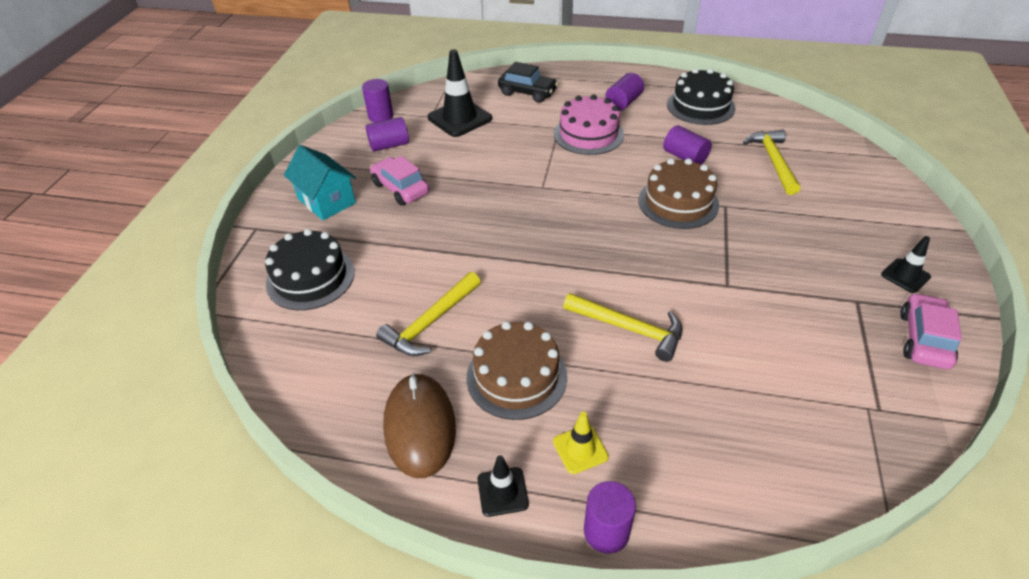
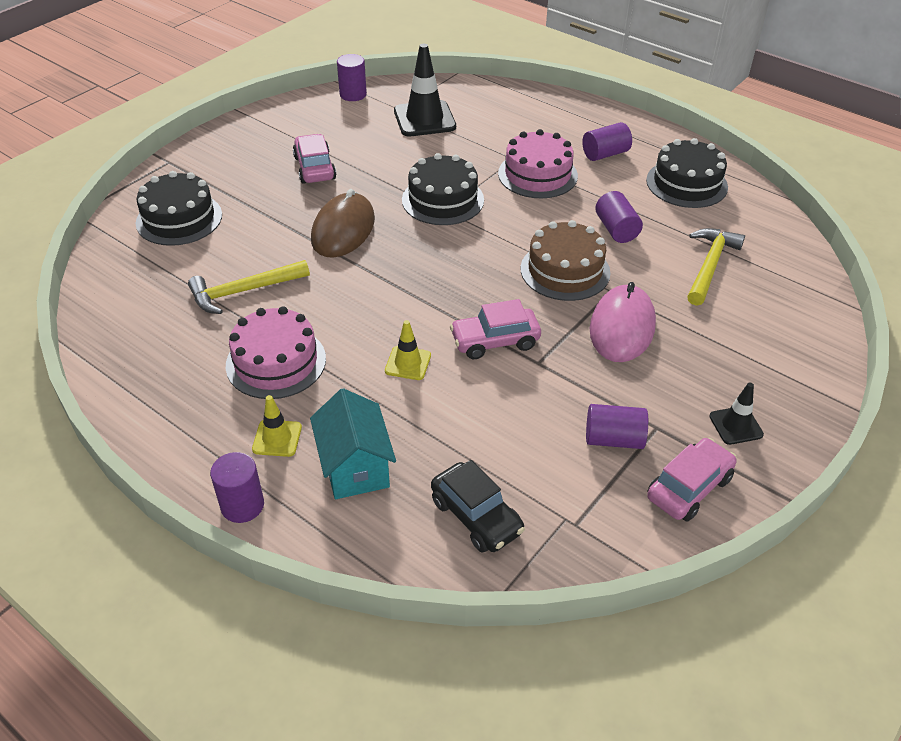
camera: 25 degrees right, 0 degrees up
(326, 201) = (243, 158): turquoise house -> turquoise house (355, 467)
(389, 145) = (338, 125): purple cylinder -> purple cylinder (613, 439)
(420, 426) = (168, 367): brown mouse -> brown mouse (343, 229)
(502, 492) = (189, 441): black traffic cone -> none
(516, 376) = (276, 362): brown cake -> pink cake
(527, 93) = (514, 114): black car -> black car (476, 516)
(533, 179) = (443, 200): none -> black cake
(629, 329) = (408, 363): yellow hammer -> yellow traffic cone
(679, 281) = (495, 341): none -> pink car
(759, 231) = (622, 327): none -> pink mouse

